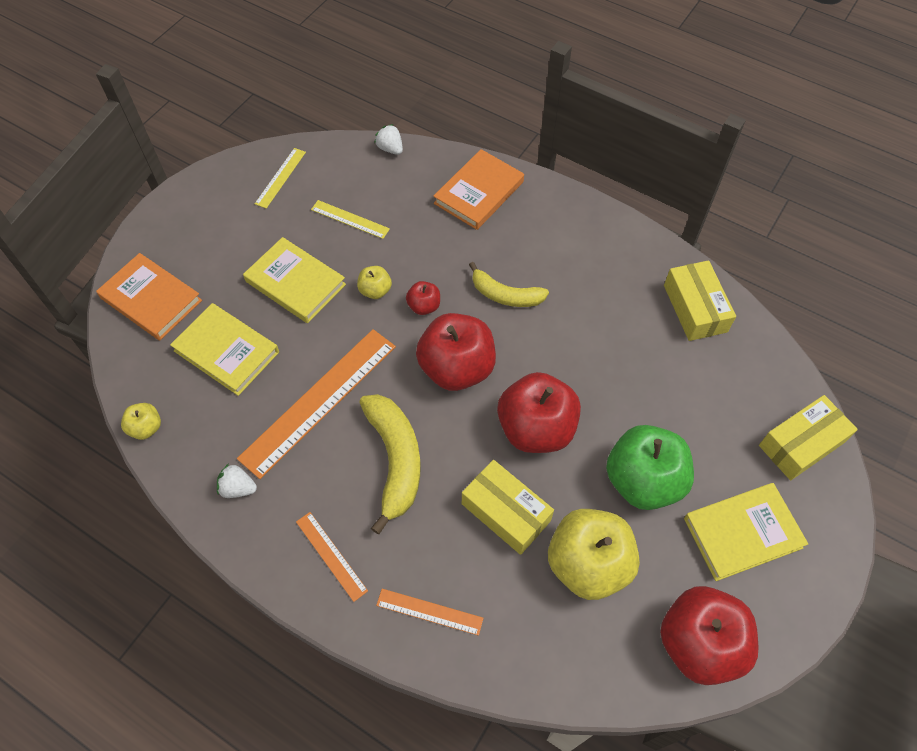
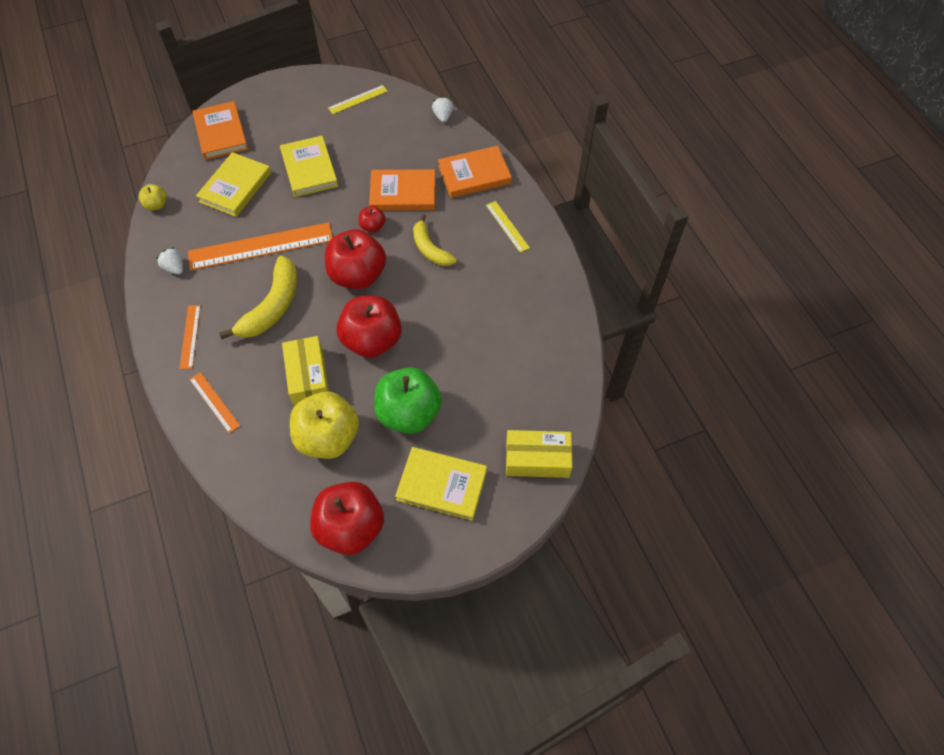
camera: 35 degrees right, 0 degrees up
(226, 351) = (235, 187): yellow book -> yellow book turned 45 degrees clockwise
(350, 219) = (376, 148): yellow ruler -> yellow ruler (507, 226)
(375, 290) = (352, 200): yellow apple -> none
(423, 252) = (403, 193): none -> orange book
(695, 308) = (550, 330): yellow box -> none

